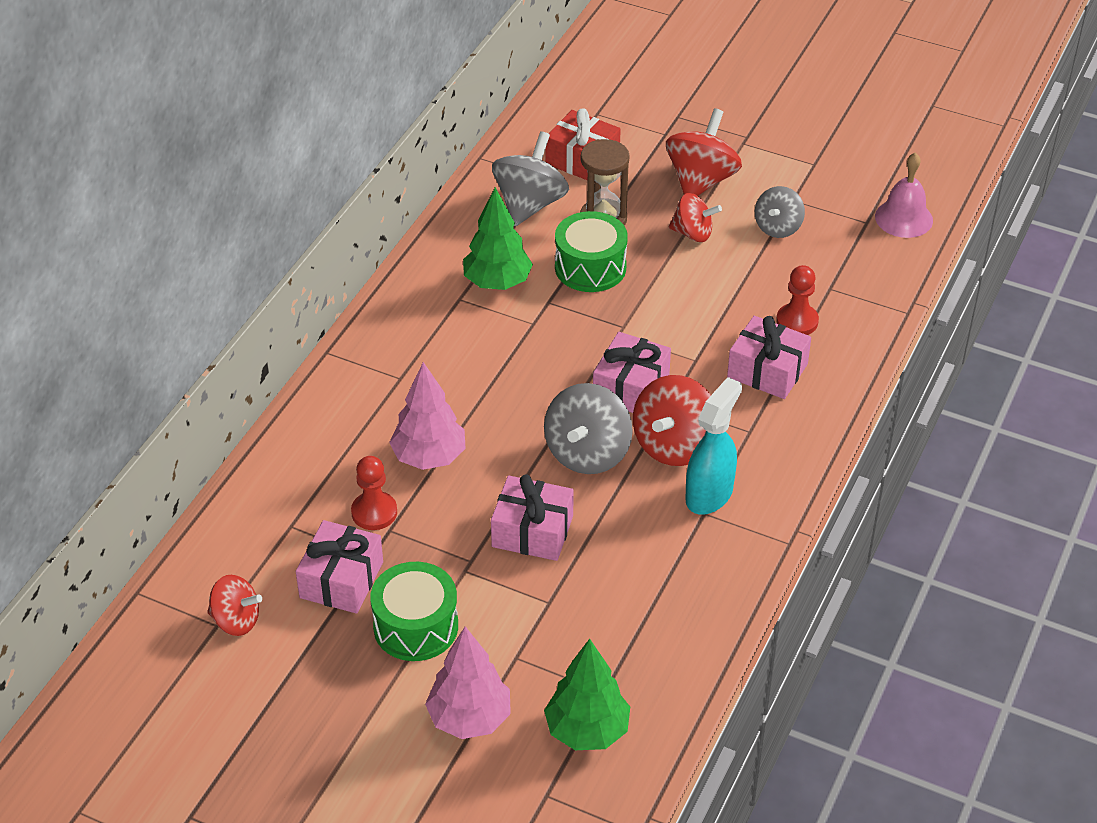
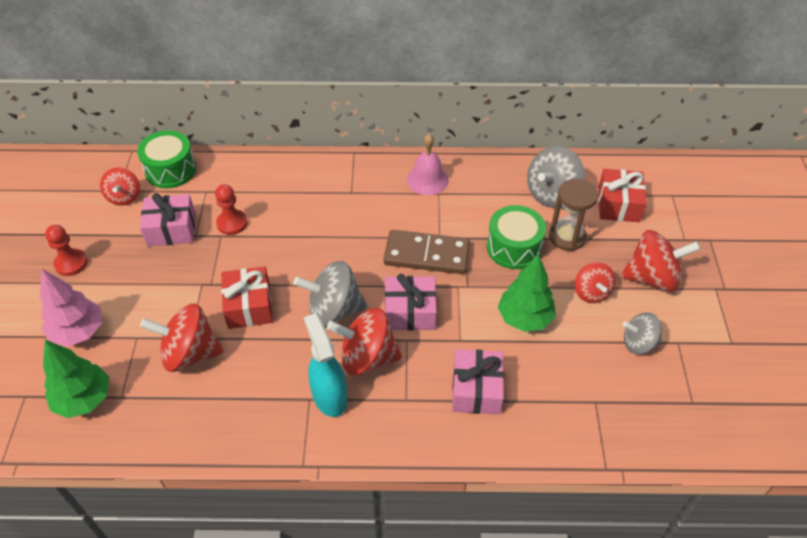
camera: 65 degrees right, 5 degrees up
(416, 626) = (146, 277): green drum -> green drum (170, 170)
(429, 457) = (290, 231): pink tree -> none
(497, 283) = (465, 206): green tree -> green tree (524, 318)
(530, 204) = (552, 194): grey spinning top -> grey spinning top turned 135 degrees clockwise
(532, 531) = (249, 306): pink gift -> red gift
(554, 344) = (426, 255): none -> brown domino
(574, 608) = (190, 353): none -> red spinning top
(709, 494) = (329, 396): turquoise spray bottle -> turquoise spray bottle turned 120 degrees counterclockwise
(797, 321) = (542, 391): red pawn -> red pawn (71, 263)
(904, 218) = (719, 429): pink bell -> pink bell (427, 180)

